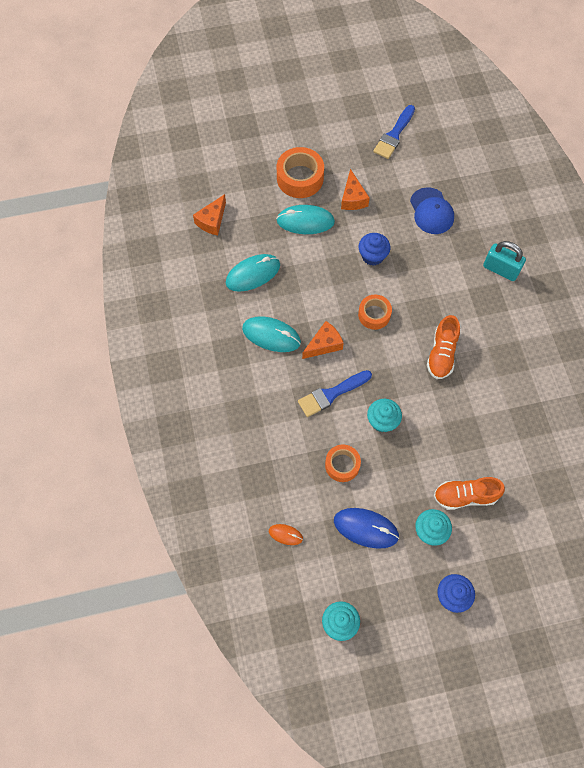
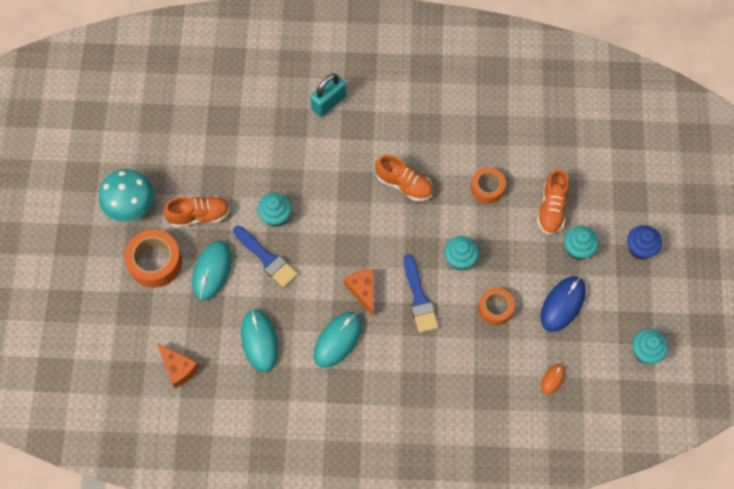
camera: 75 degrees left, 0 degrees up
(345, 146) = (130, 205): none -> turquoise mushroom
(353, 198) = (199, 215): orange cheese -> orange shoe
(372, 256) = (275, 216): blue cupcake -> turquoise cupcake
(374, 315) = (343, 234): orange tape -> orange tape (487, 188)
(394, 135) = (133, 152): blue brush -> blue brush (266, 258)
(431, 211) = (241, 144): blue cap -> none

